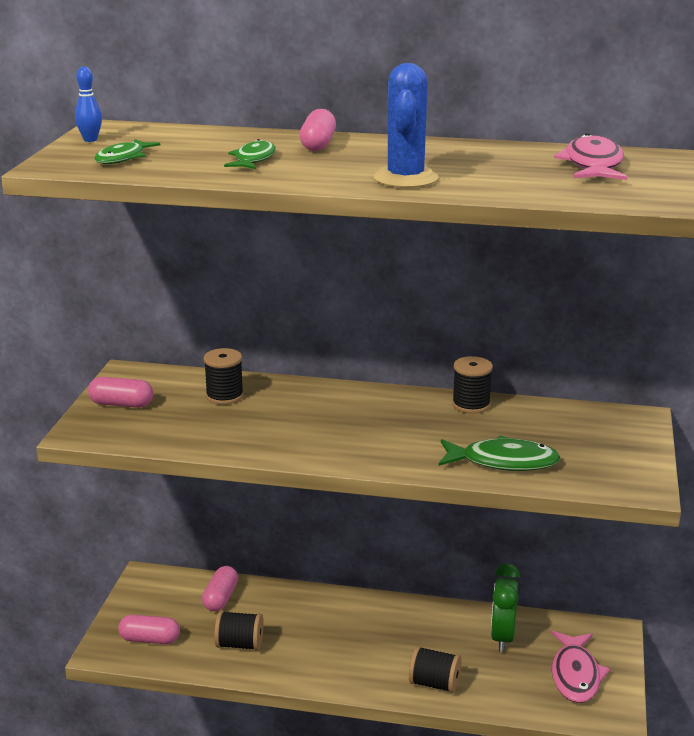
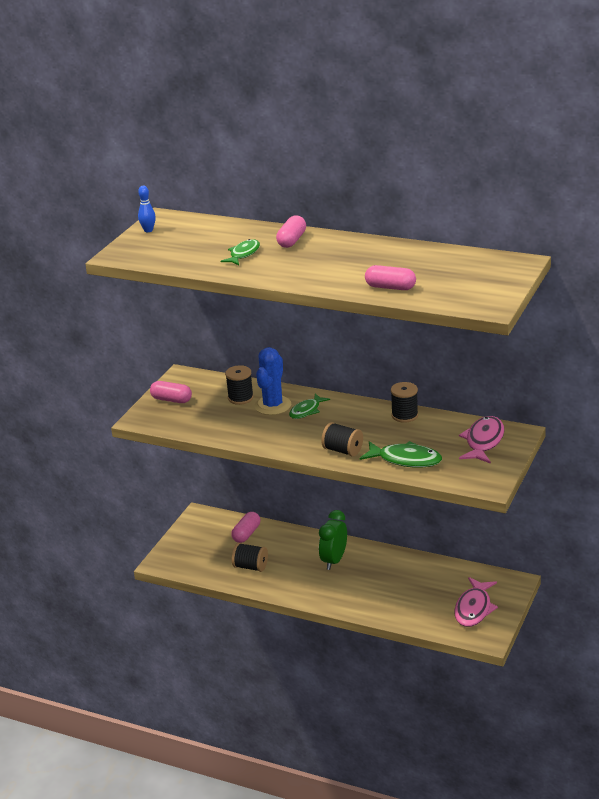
camera: 15 degrees right, 5 degrees up
(123, 158) = (163, 249): green fish -> green fish (306, 411)
(150, 640) = (192, 558): pink capsule -> pink capsule (390, 287)
(405, 178) = (330, 277): blue cactus -> blue cactus (273, 405)
(434, 684) = (373, 605): black spool -> black spool (343, 450)
(502, 637) = (433, 578): green clock -> green clock (334, 560)
(593, 165) = (461, 269): pink fish -> pink fish (483, 441)

